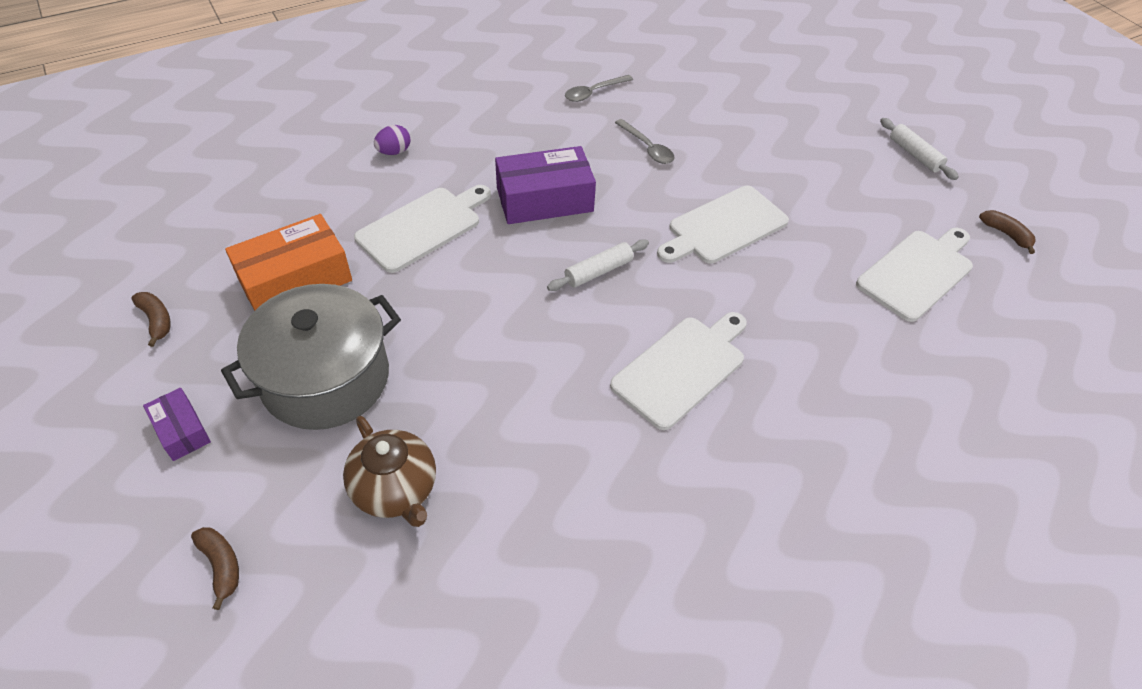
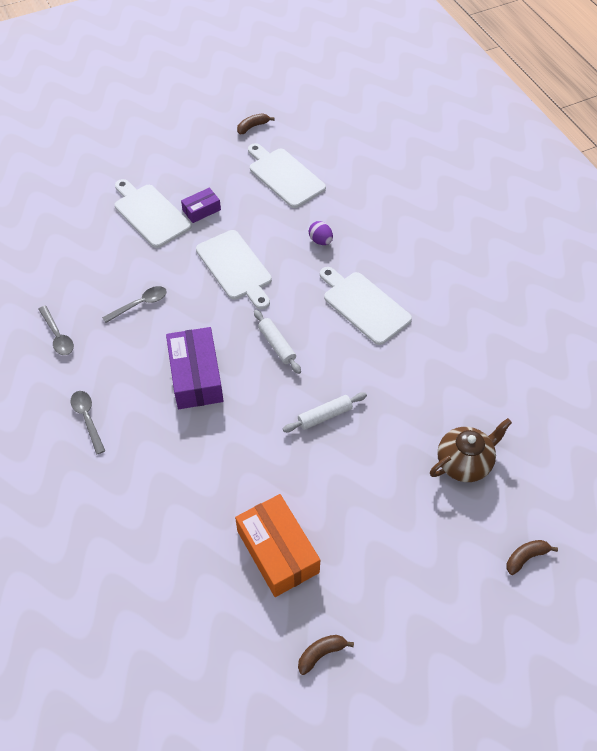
camera: 85 degrees left, 5 degrees up
(181, 430) = (427, 607): purple box -> purple box (201, 210)
(326, 378) = (377, 515): grey pot -> none
(394, 152) = (120, 491): purple egg -> purple egg (320, 241)
(423, 227) = (222, 461): white cutting board -> white cutting board (150, 214)
(486, 122) = (87, 418): none -> grey spoon
(915, 155) = (169, 151): white rolling pin -> white rolling pin (325, 416)

